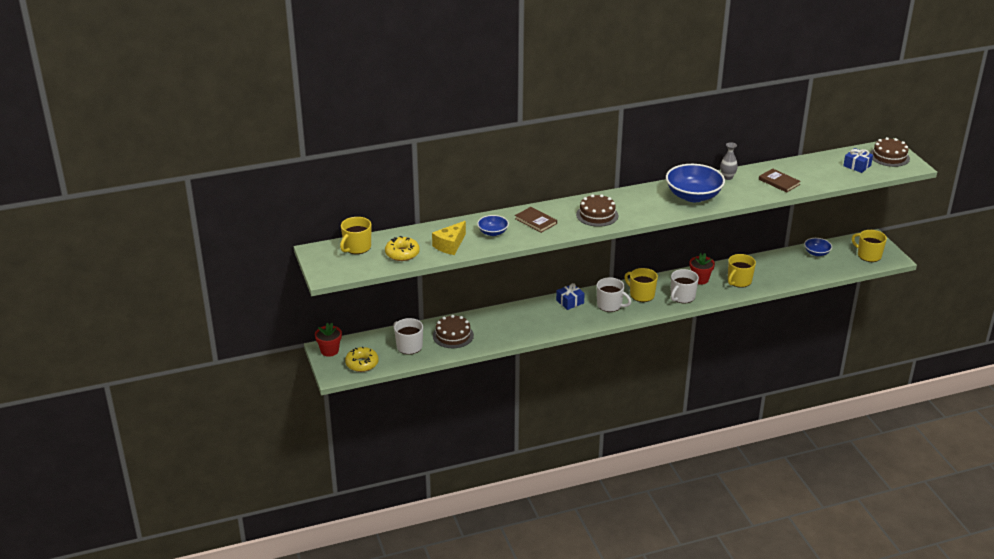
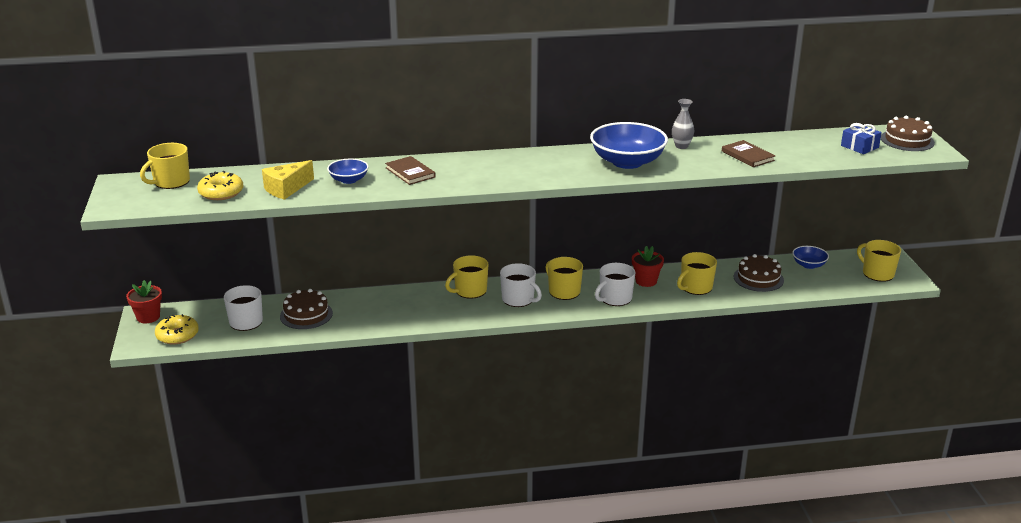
camera: 10 degrees right, 5 degrees down
(570, 302) = (470, 291): blue gift -> yellow mug
(597, 215) = (492, 172): brown cake -> brown cake (758, 278)

